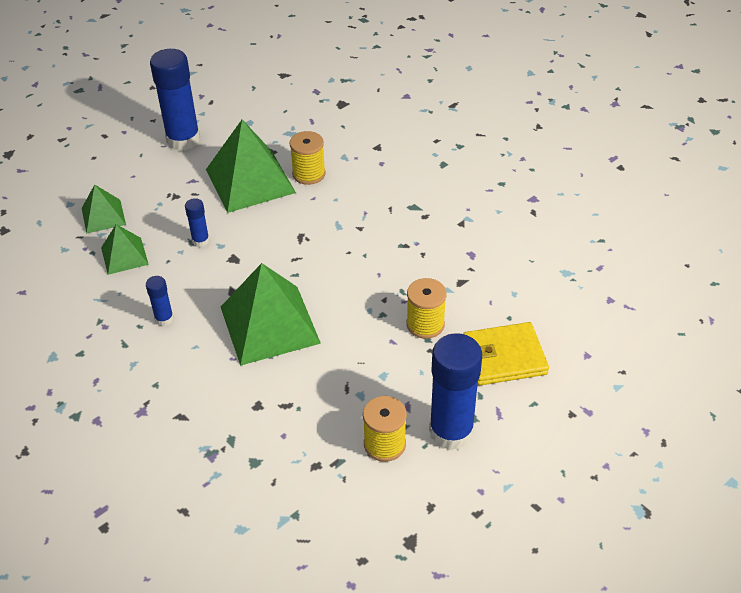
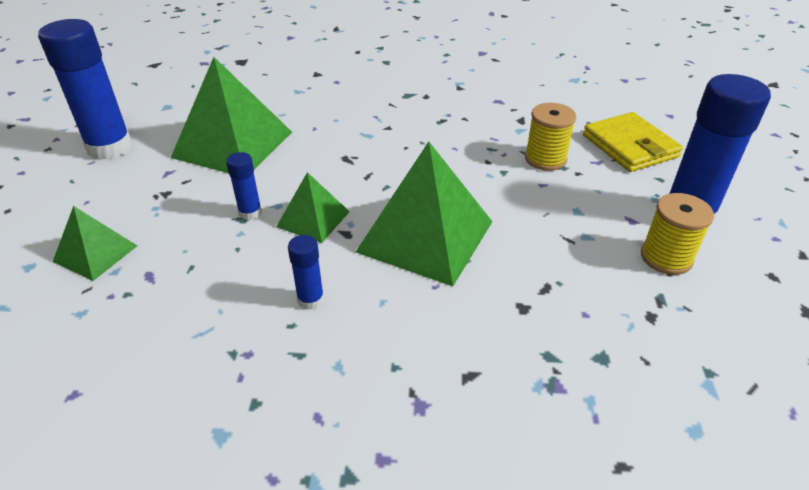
camera: 45 degrees left, 5 degrees down
(124, 256) = (176, 273): green pyramid -> green pyramid (313, 219)
(309, 174) = (284, 115): yellow spool -> none
(504, 357) = (630, 146): yellow wallet -> yellow wallet turned 60 degrees counterclockwise

